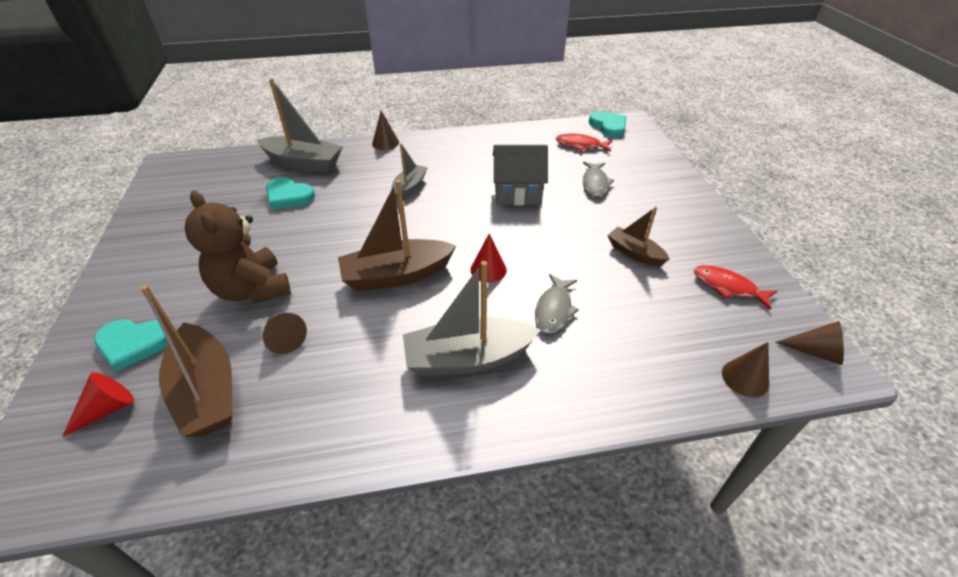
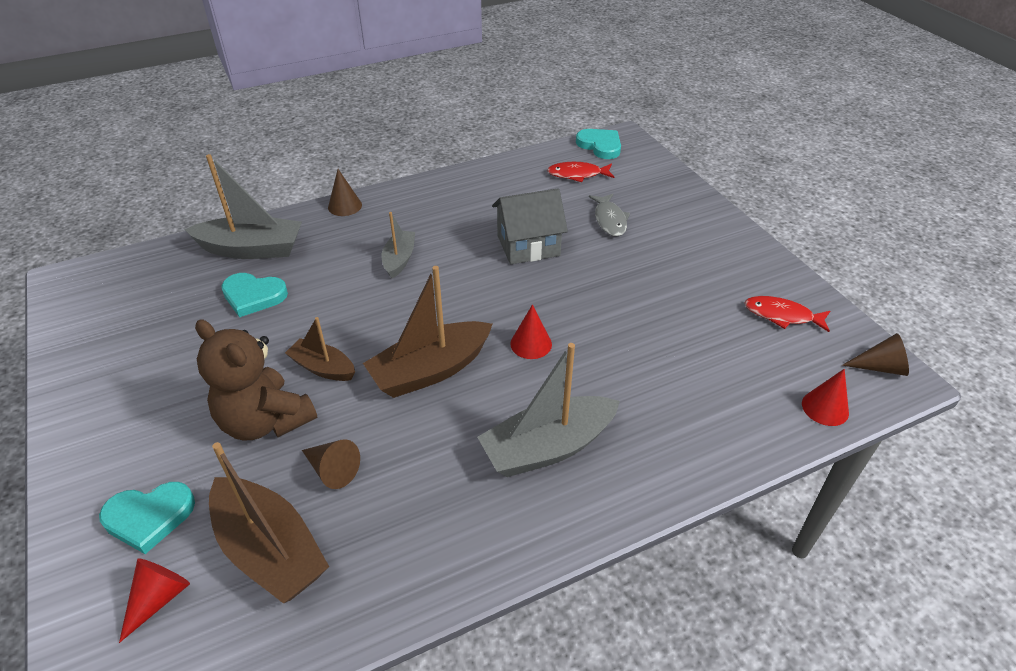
camera: 15 degrees left, 0 degrees up
(554, 309) = (617, 375): grey fish -> none
(634, 253) = (678, 295): brown boat -> brown boat (323, 368)
(745, 378) = (825, 408): brown cone -> red cone

